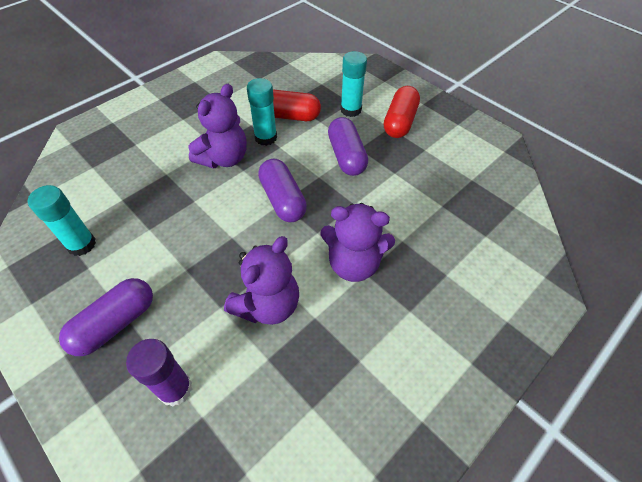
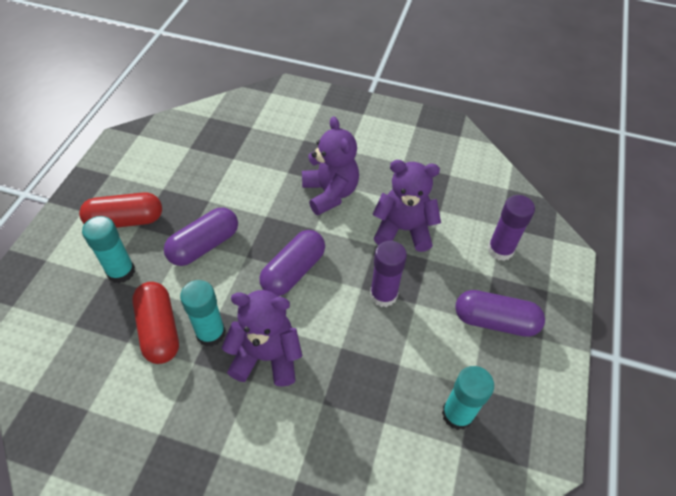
camera: 120 degrees left, 0 degrees up
(213, 250) = (383, 295): none -> purple glue stick

